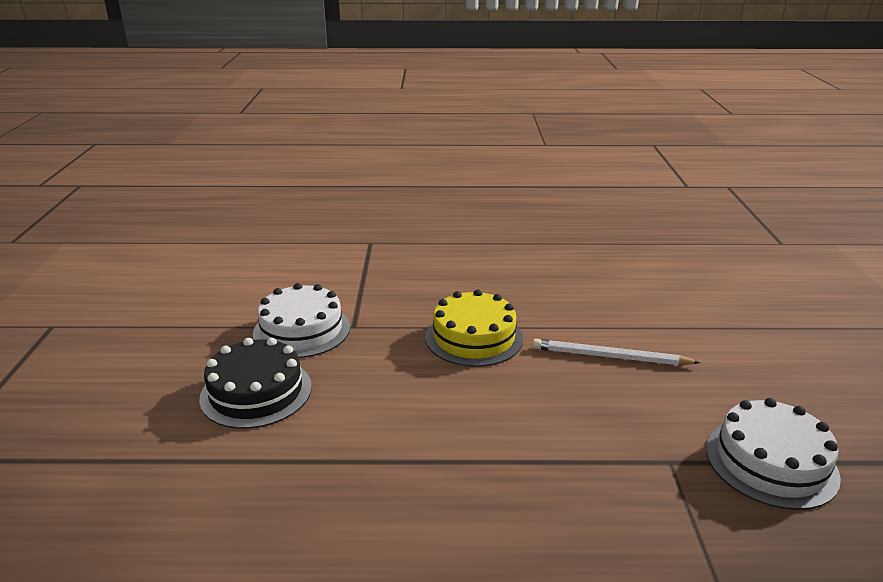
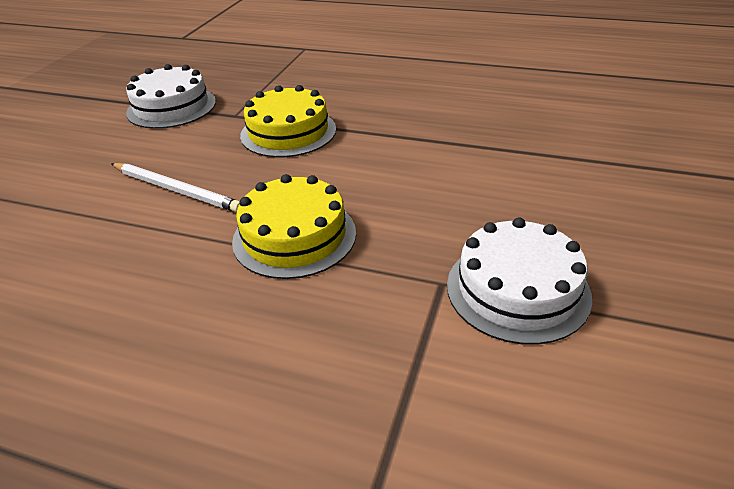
camera: 160 degrees left, 10 degrees up
(256, 392) = (561, 211): black cake -> none
(573, 443) = (288, 132): none -> yellow cake

